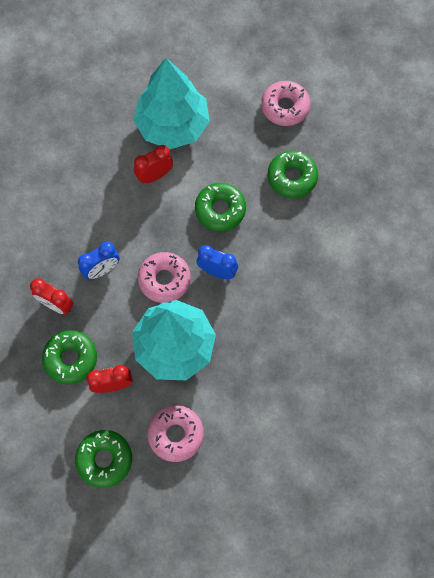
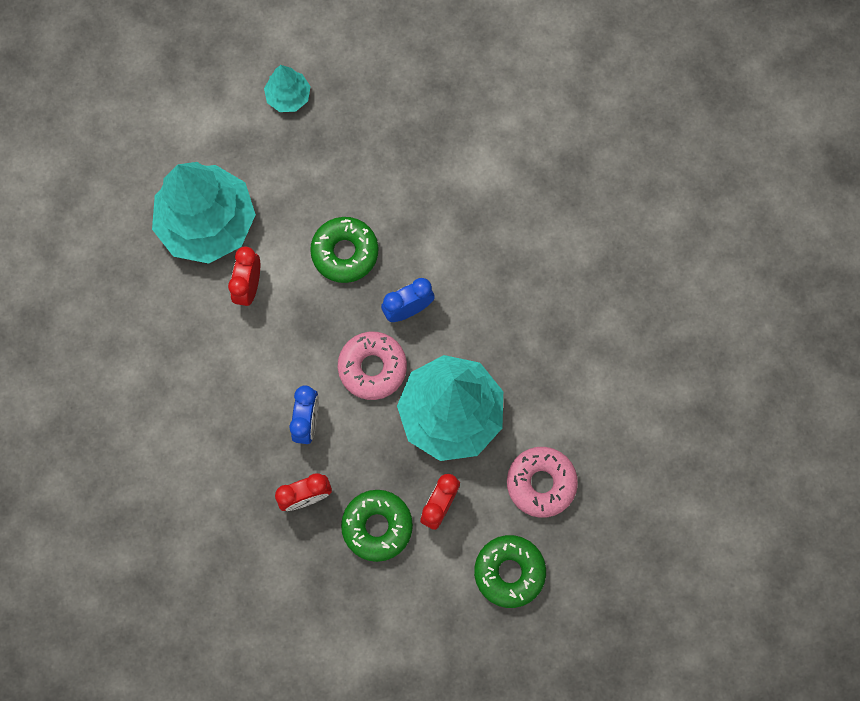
camera: 50 degrees left, 5 degrees up
(285, 107) = (288, 96): pink donut -> turquoise tree
(292, 177) = (372, 155): green donut -> none

